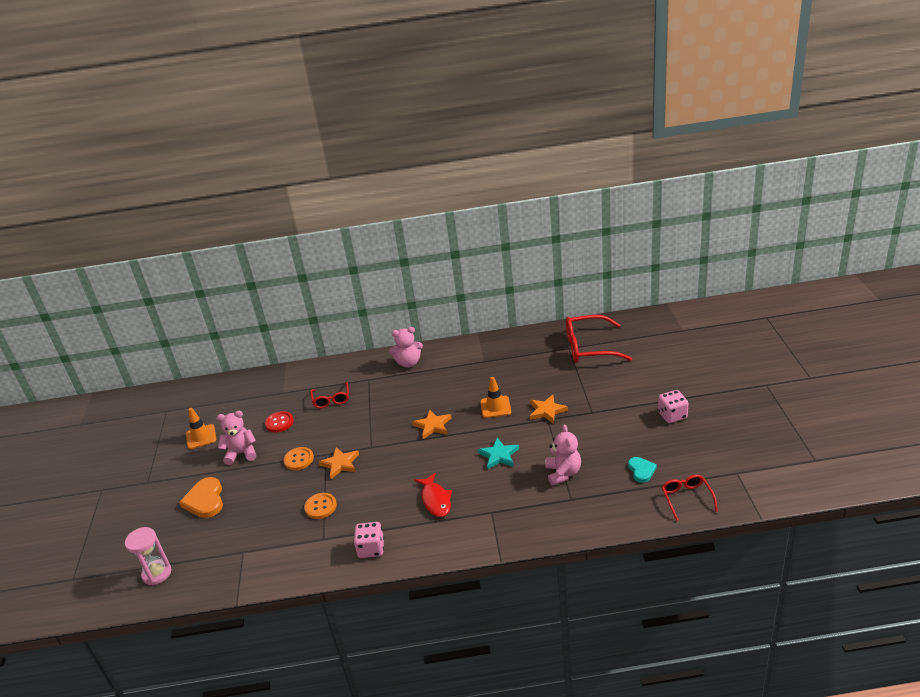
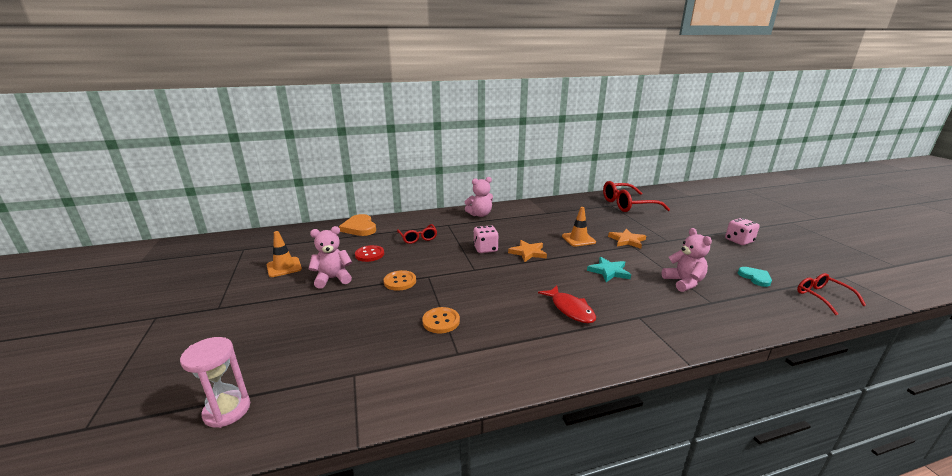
camera: 15 degrees left, 10 degrees down
(205, 500) = (294, 322): orange heart -> orange heart (359, 228)
(340, 464) = (447, 283): orange star -> none
(371, 549) = (523, 360): pink dice -> pink dice (485, 249)

